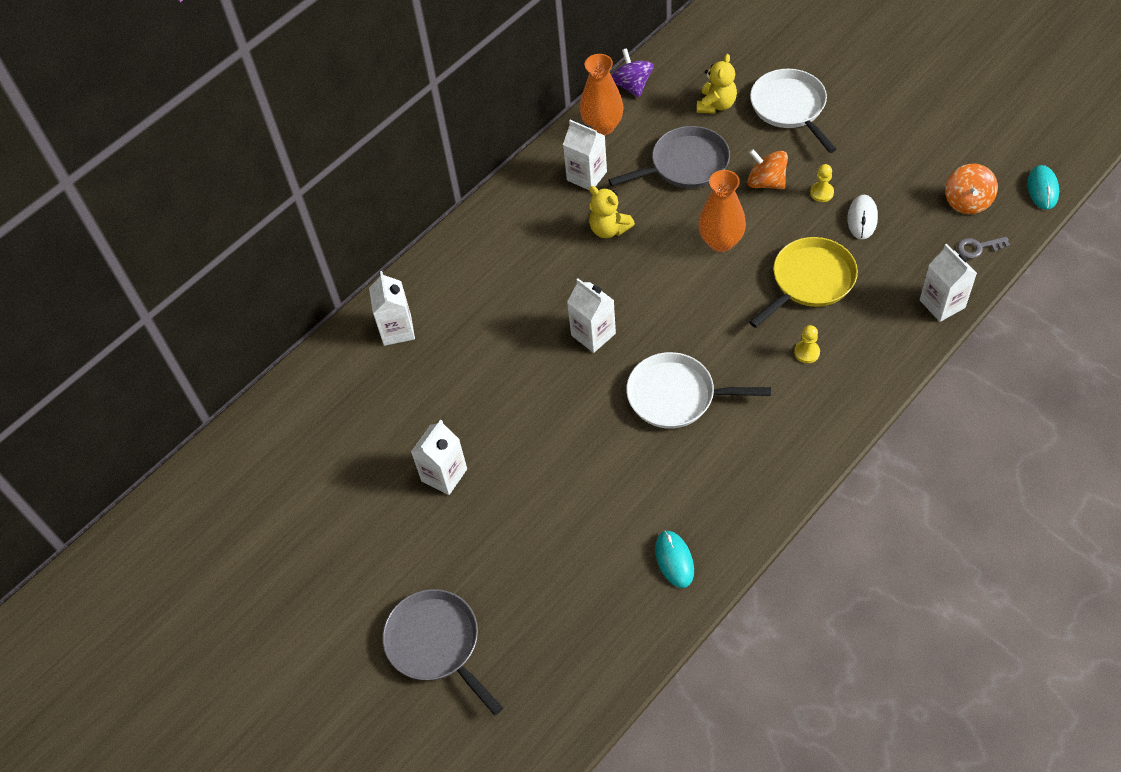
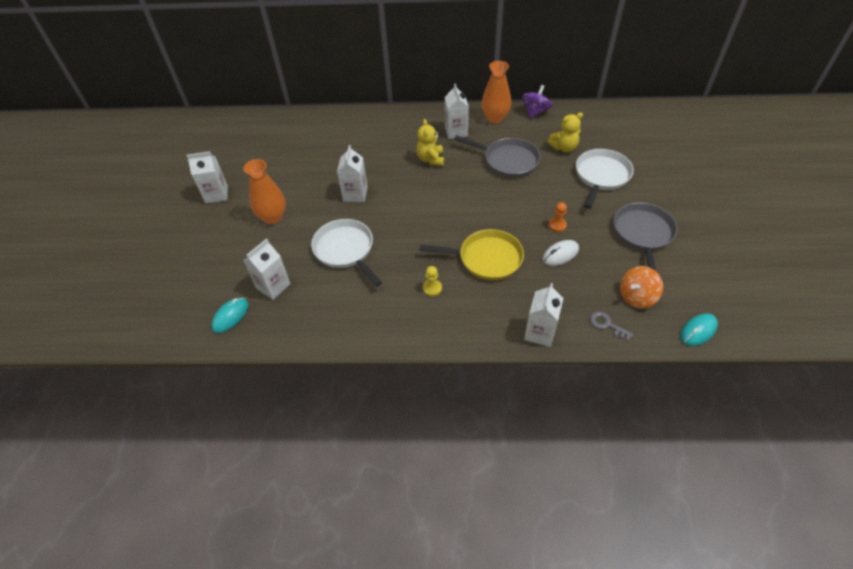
camera: 45 degrees right, 5 degrees down
(397, 330) = (291, 129): white carton -> white carton (273, 286)
(436, 643) = (109, 252): grey pan -> grey pan (643, 233)
(721, 241) = (471, 205): orange vase -> orange vase (273, 217)
(766, 182) = (535, 198): orange spinning top -> none
(821, 193) = (557, 225): yellow pawn -> orange pawn

